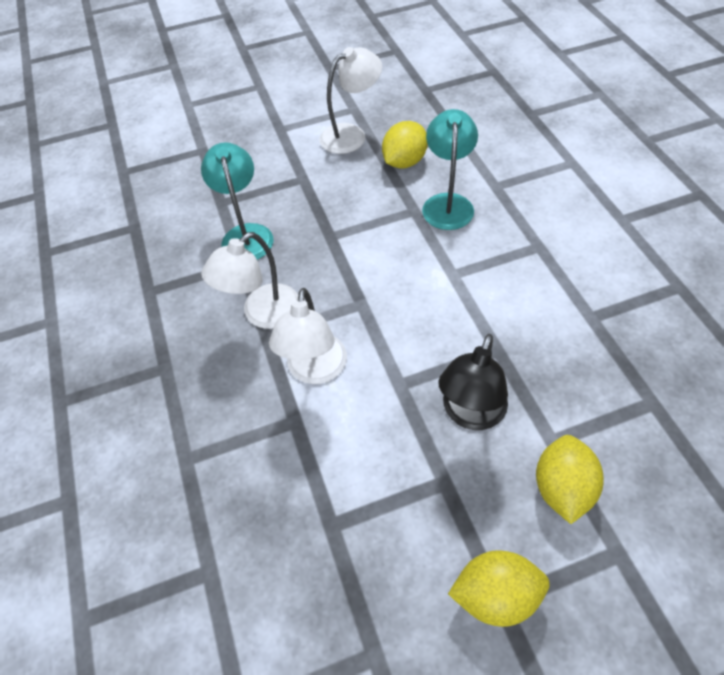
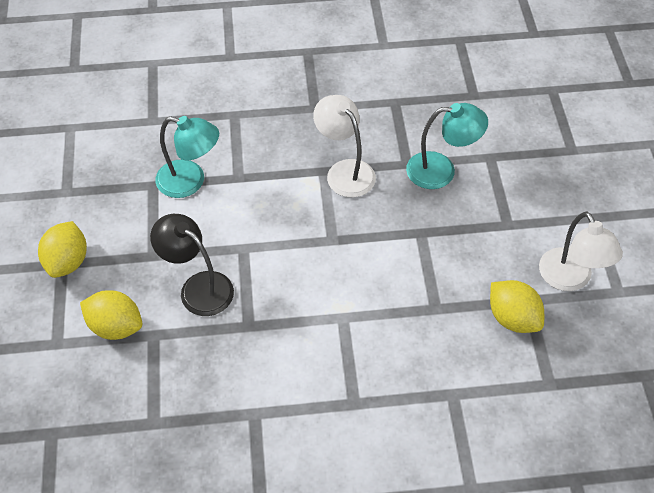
camera: 100 degrees right, 0 degrees up
(315, 370) = (277, 196): white lamp -> none
(447, 203) = (438, 340): turquoise lamp -> turquoise lamp (190, 181)

